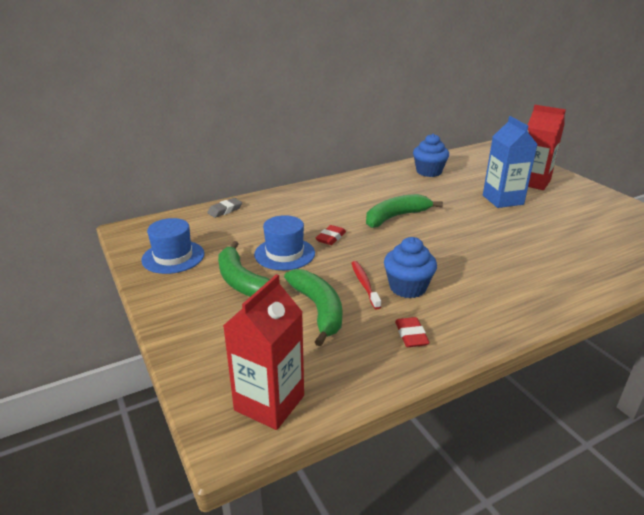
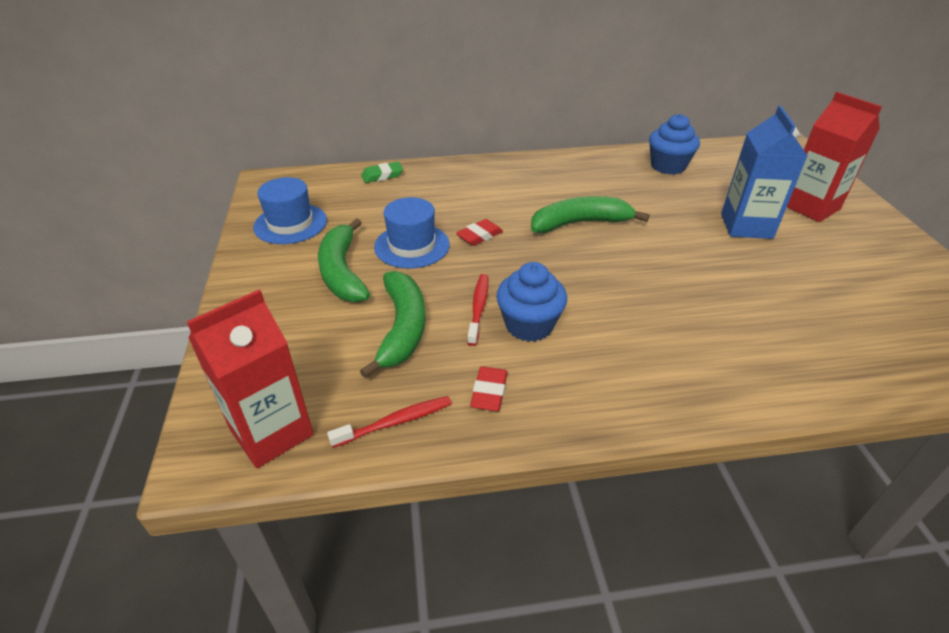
camera: 20 degrees right, 10 degrees up
(225, 210) = (382, 175): grey eraser -> green eraser
(359, 371) = (395, 422): none -> red toothbrush

